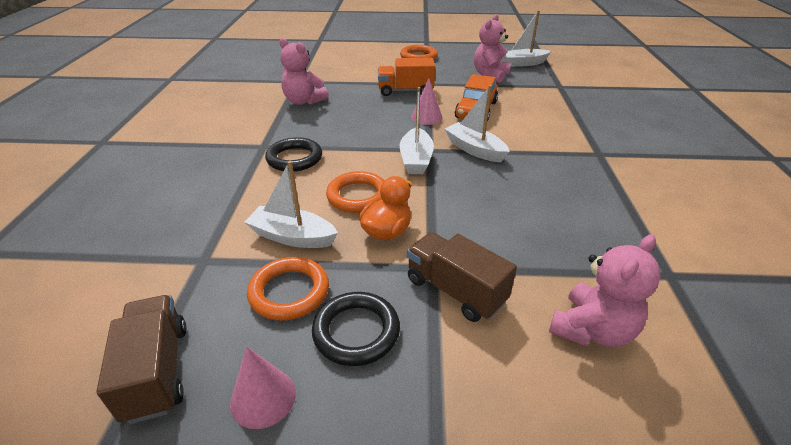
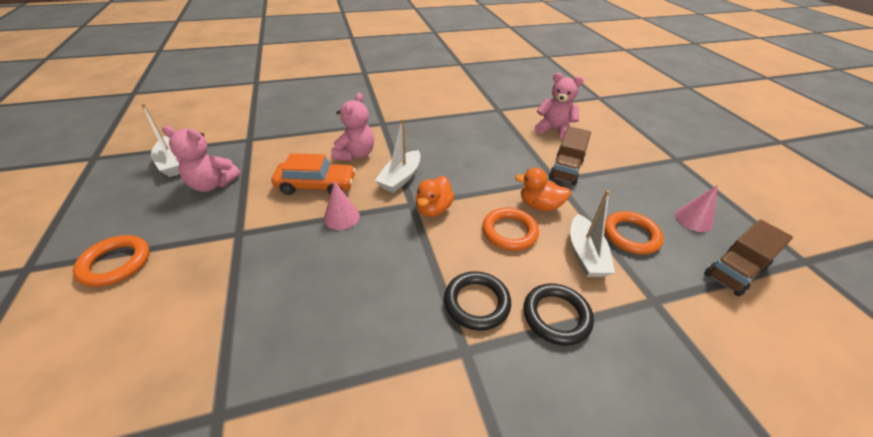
camera: 110 degrees left, 5 degrees up
(304, 101) = (313, 363): pink teddy bear -> pink teddy bear (355, 154)
(356, 331) = (626, 198): black ring -> black ring (556, 316)
(405, 91) = (265, 249): orange truck -> none
(416, 159) = (433, 209): white boat -> orange duck

